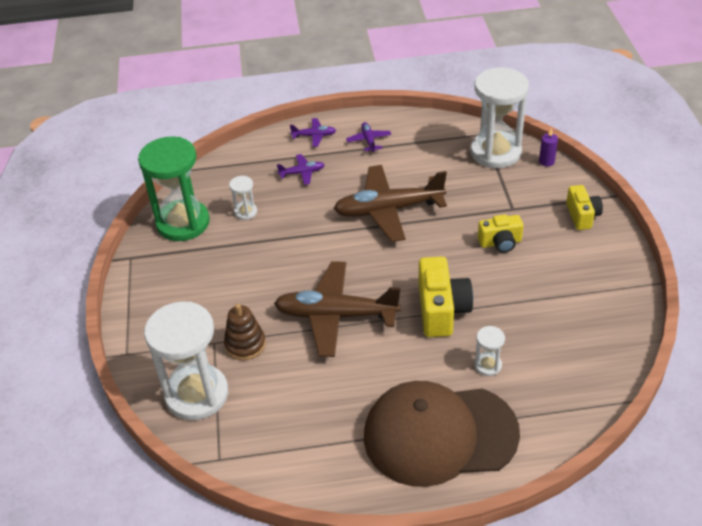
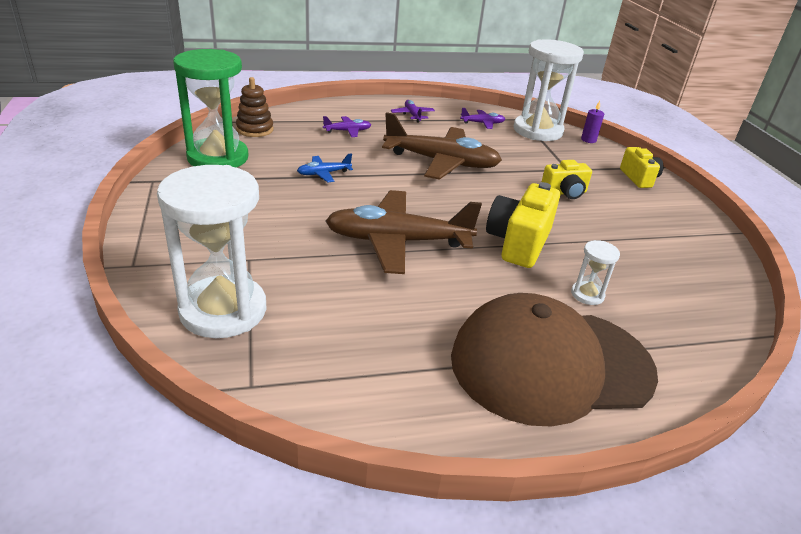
camera: 10 degrees left, 10 degrees down
(245, 212) = (288, 154): white hourglass -> none
(245, 344) = (288, 263): brown stacking toy -> brown stacking toy (255, 129)
(277, 236) = (324, 173): none -> blue plane
(314, 136) = (357, 108): purple plane -> purple plane (482, 123)
(388, 210) = (441, 162): brown plane -> brown plane turned 150 degrees counterclockwise
(441, 310) = (518, 243): yellow camera -> yellow camera turned 150 degrees counterclockwise

